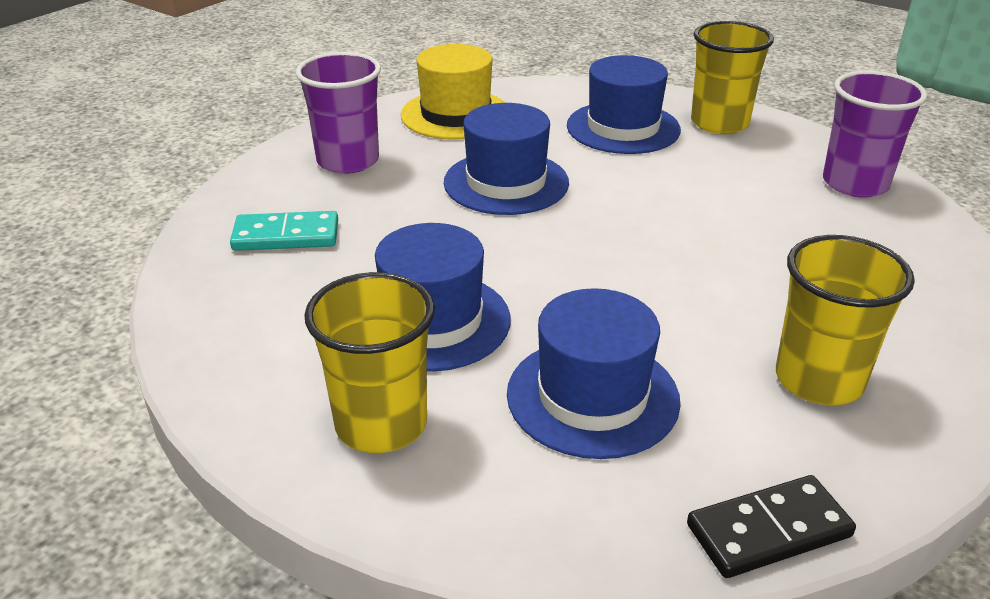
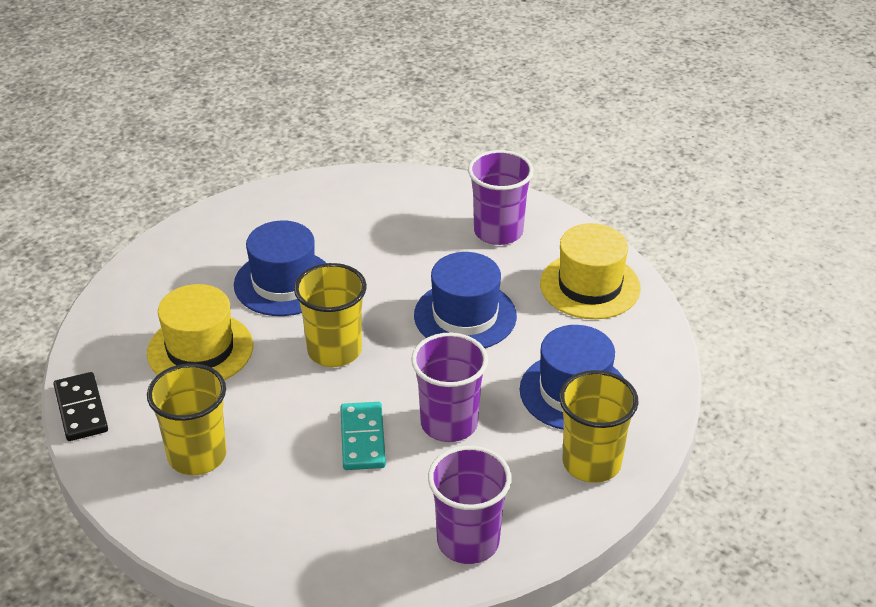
camera: 90 degrees right, 5 degrees up
(286, 236) = (388, 214): turquoise domino -> turquoise domino (362, 439)
(381, 424) = (193, 268): yellow cup -> yellow cup (334, 351)
(592, 396) = (200, 349): blue hat -> yellow hat
(690, 193) = (449, 423): none -> purple cup

